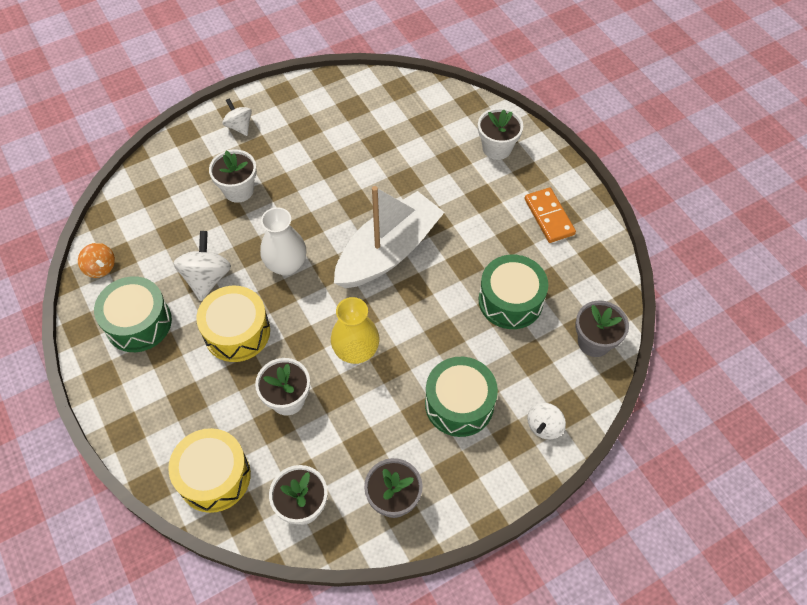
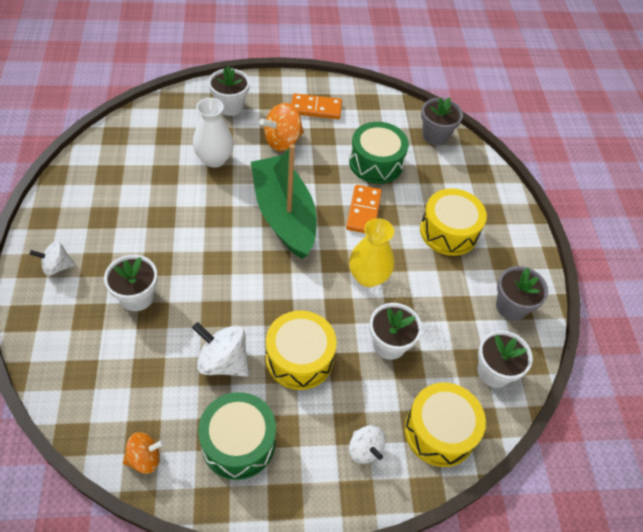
camera: 70 degrees left, 5 degrees down
(286, 265) = (250, 292): white vase -> white vase (214, 159)
(388, 251) = (284, 215): white boat -> green boat
(436, 315) = (363, 211): none -> orange domino
(459, 404) = (448, 231): green drum -> yellow drum
(482, 209) = (282, 141): none -> orange spinning top
(544, 426) = (489, 192): white spinning top -> white spinning top (364, 450)

